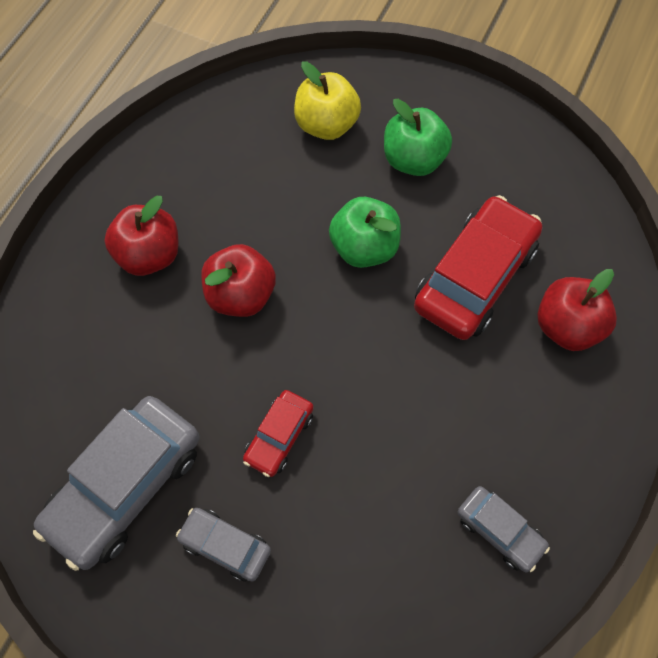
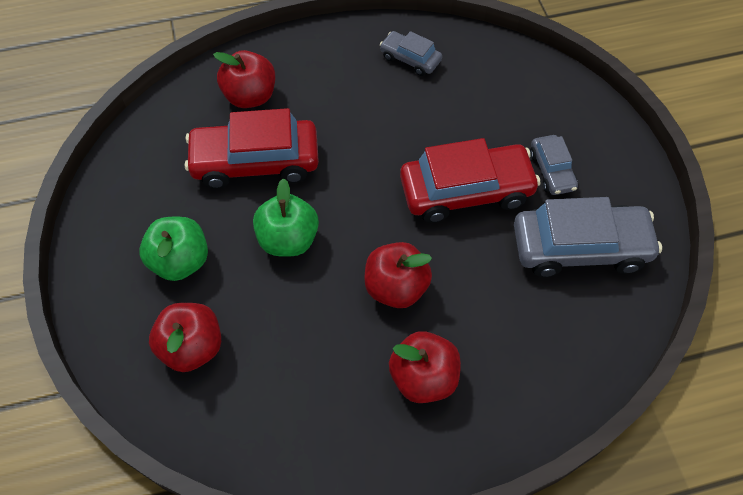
camera: 130 degrees left, 5 degrees down
(279, 436) = (466, 191): red car -> red car, size x1.93
(326, 125) = (192, 347): yellow apple -> red apple
(499, 531) = (410, 59): grey car -> grey car turned 60 degrees counterclockwise

